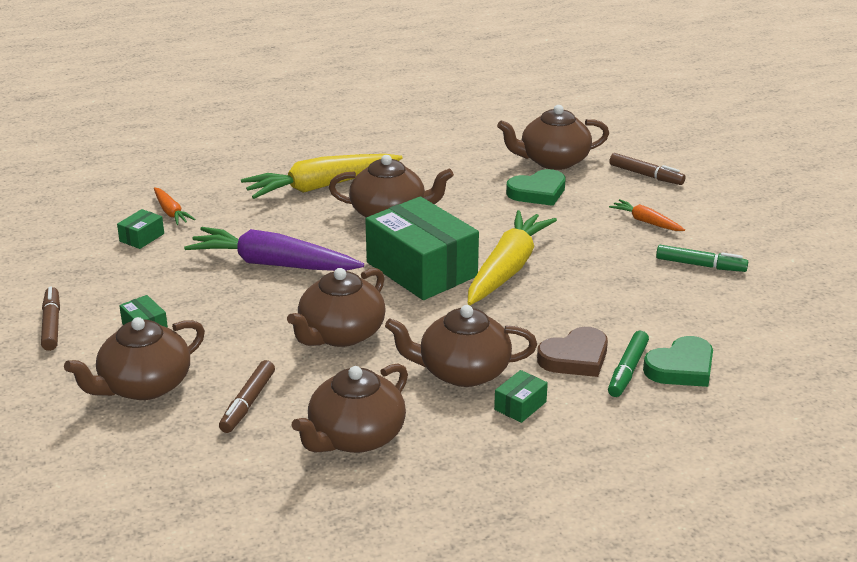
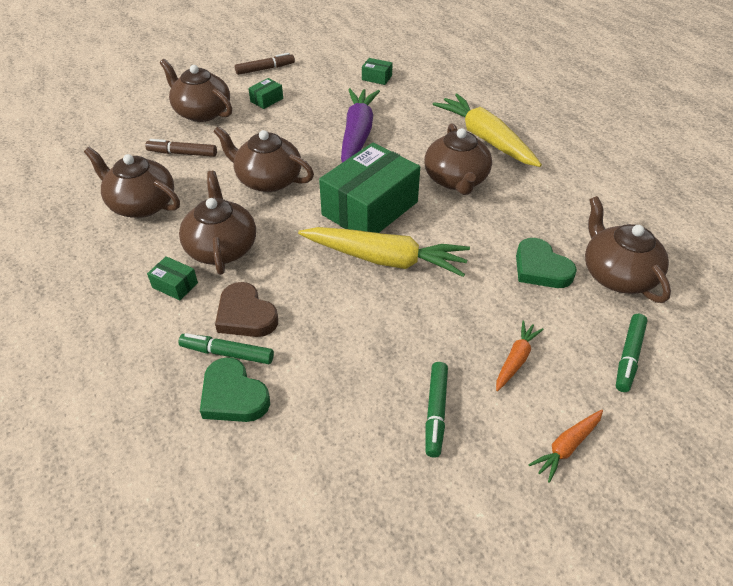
camera: 80 degrees right, 15 degrees up
(171, 212) = (415, 82): orange carrot -> orange carrot (567, 447)
(645, 175) = (629, 356): brown marker -> green marker

